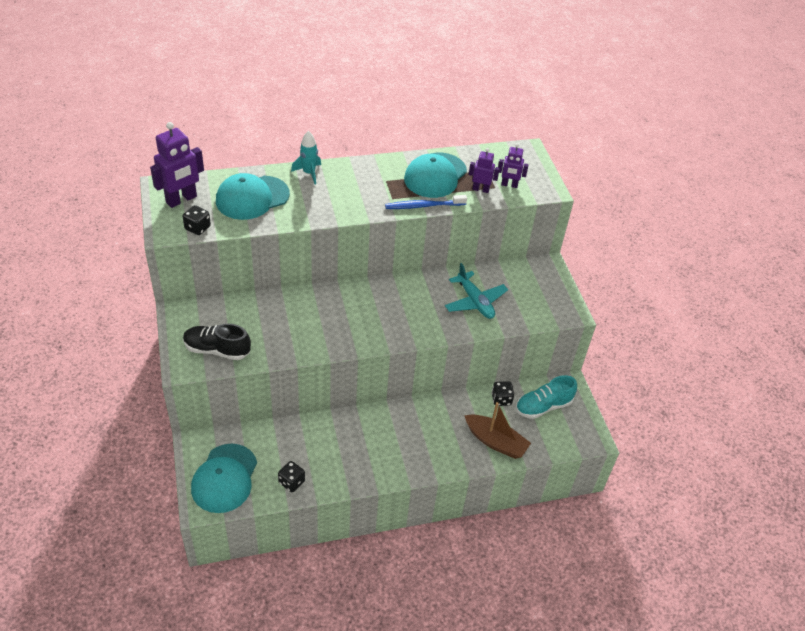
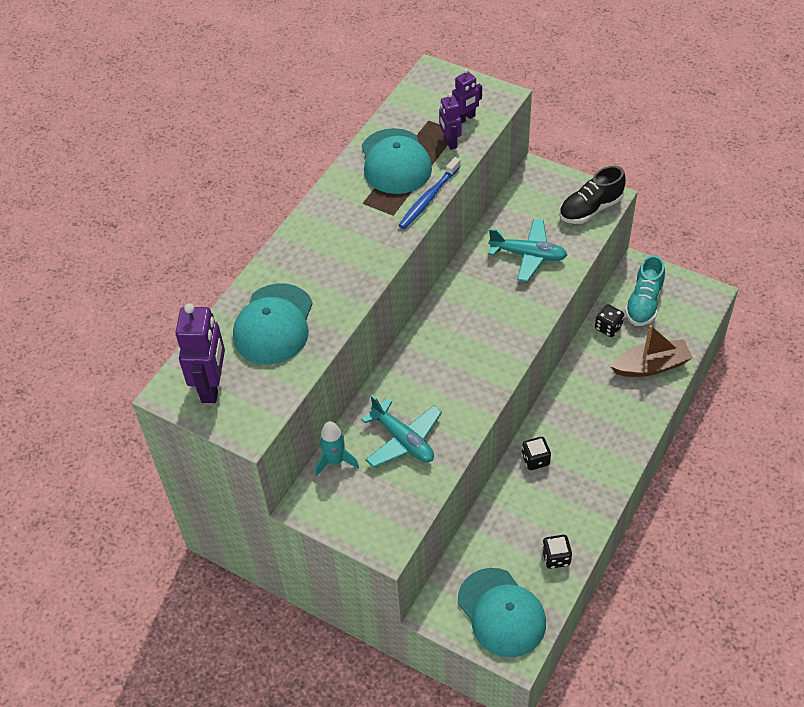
camera: 40 degrees left, 5 degrees up
(197, 228) = (272, 398): black dice -> black dice (535, 460)
(217, 350) = (392, 501): black shoe -> black shoe (590, 209)
(267, 328) = (403, 440): none -> turquoise plane
(309, 173) = (286, 255): turquoise rocket -> turquoise rocket (335, 461)
(480, 189) = (450, 142): purple robot -> purple robot turned 75 degrees counterclockwise

